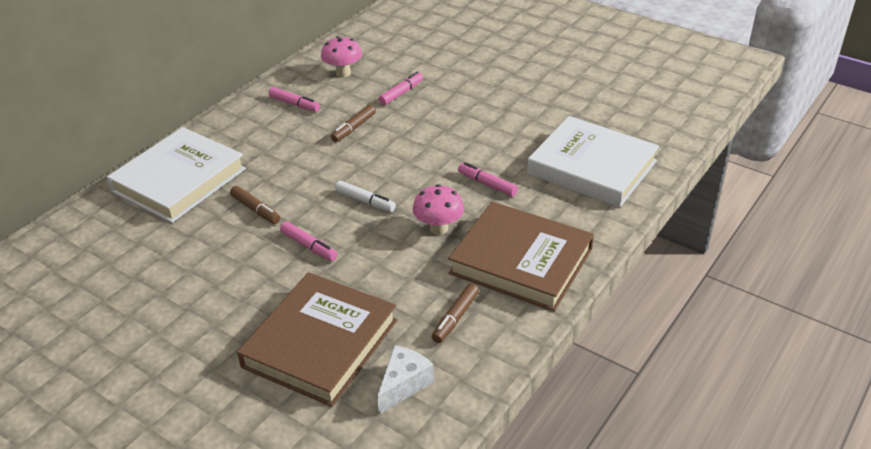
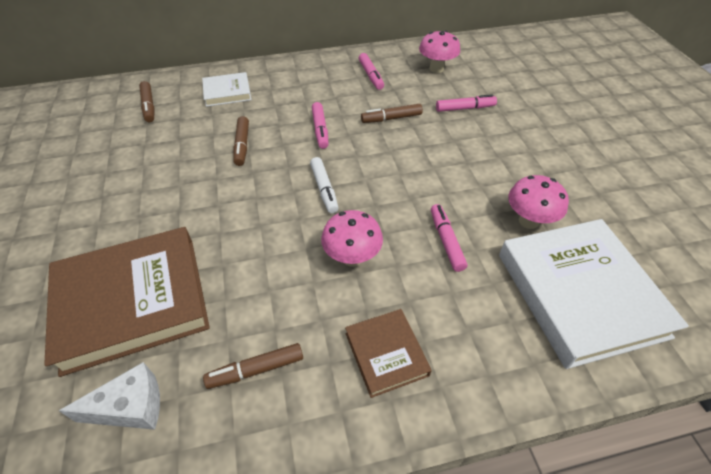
camera: 40 degrees right, 10 degrees up
(116, 229) = (149, 106): none -> brown marker
(179, 180) = (227, 92): white book -> white book, size x0.49
(309, 246) = (237, 202): pink marker -> pink marker (320, 130)
(521, 261) = (386, 354): brown book -> brown book, size x0.49
(524, 144) = (528, 221): none -> pink mushroom

